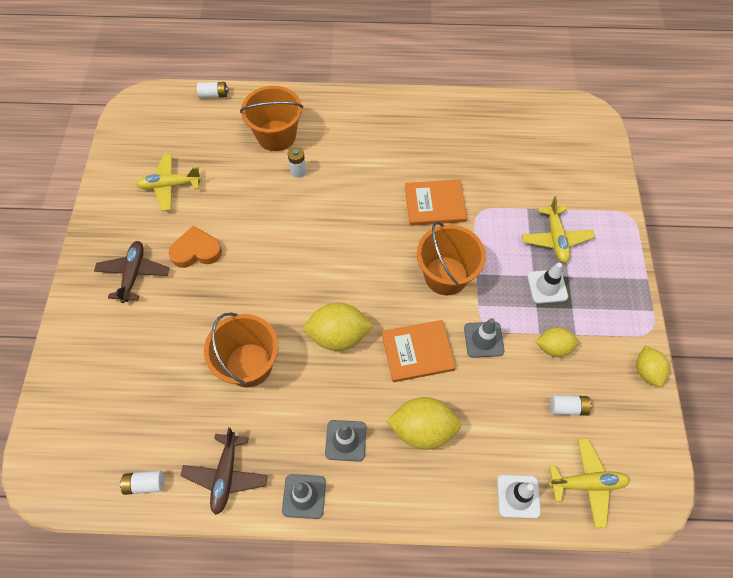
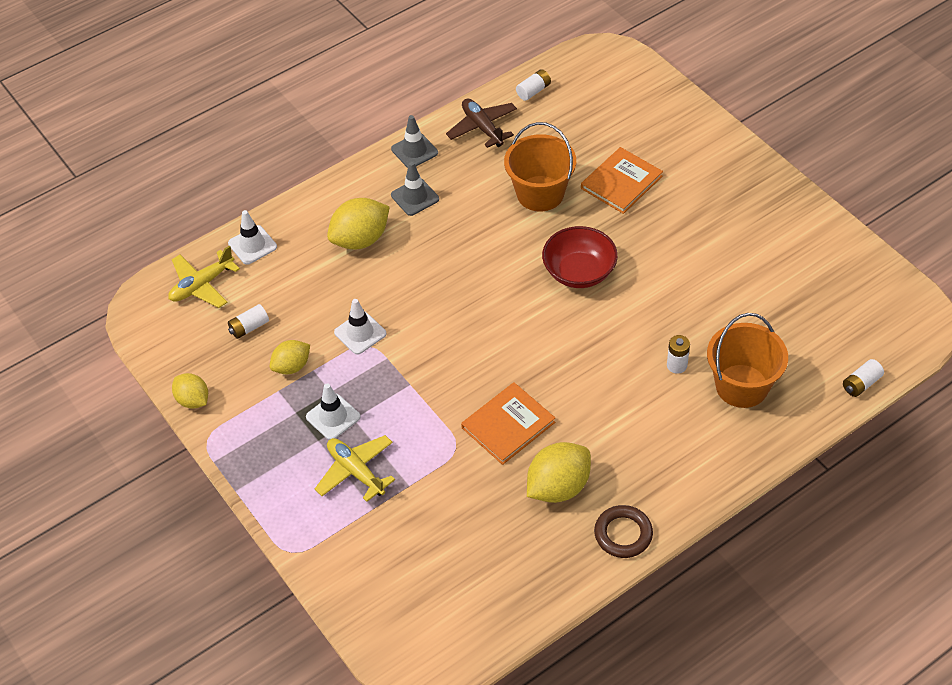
camera: 145 degrees right, 10 degrees down
(134, 274) = (711, 189): brown plane -> none
(170, 185) = (778, 271): yellow plane -> none
(196, 251) = (683, 238): orange heart -> none
(289, 276) = (579, 272): none -> red bowl
(338, 336) = (489, 257): yellow lemon -> yellow lemon (558, 487)
(417, 352) = (410, 288): orange book -> orange book (621, 182)
(424, 106) = (623, 534): none -> brown ring
(446, 276) = (438, 364): orange bucket -> none
(483, 339) = (360, 333): grey traffic cone -> white traffic cone

